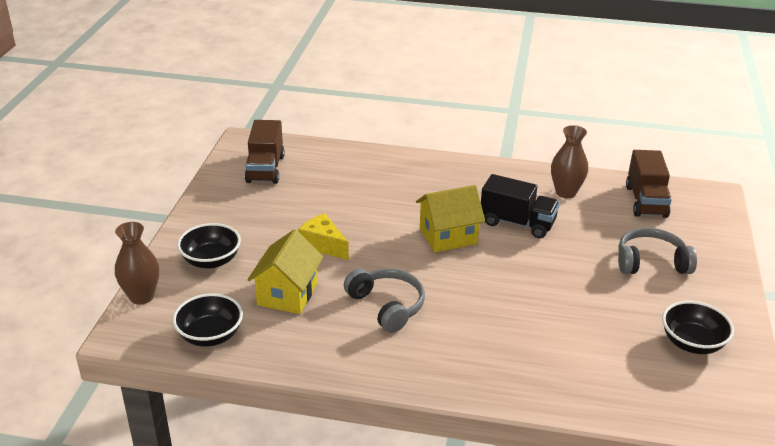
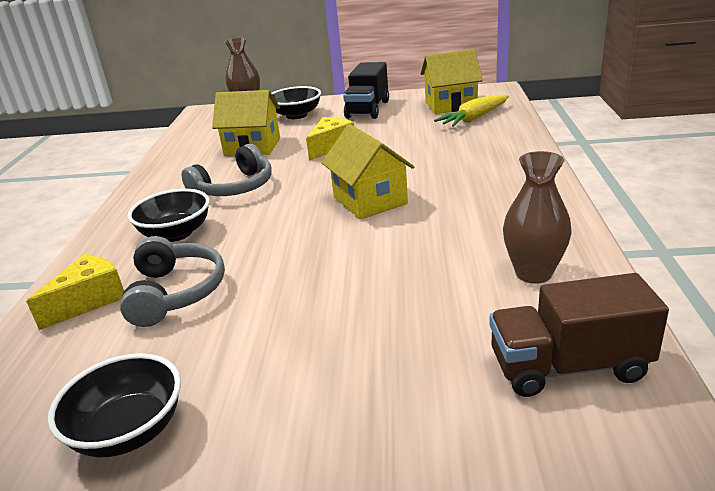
camera: 85 degrees right, 5 degrees down
(210, 335) = (199, 133): black bowl -> black bowl (176, 233)
(265, 169) = (450, 105): brown truck -> yellow house
(311, 165) = (474, 119): none -> yellow carrot
(517, 223) = (421, 241): black truck -> black truck (368, 109)
(560, 379) = (89, 301): none -> yellow cheese
(651, 262) = (357, 377): grey headphones -> grey headphones (176, 292)

